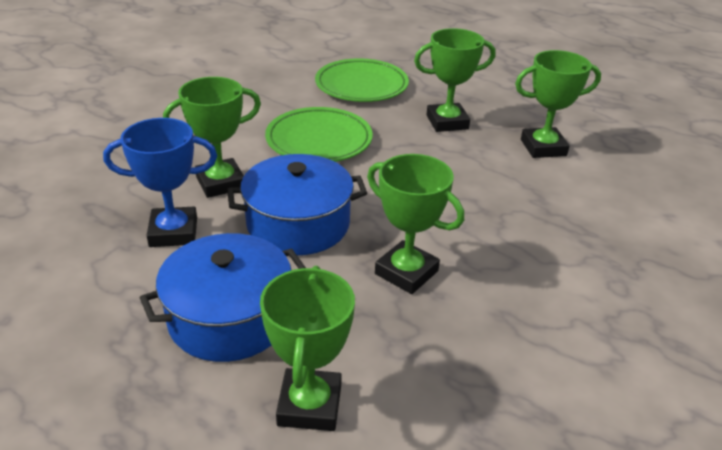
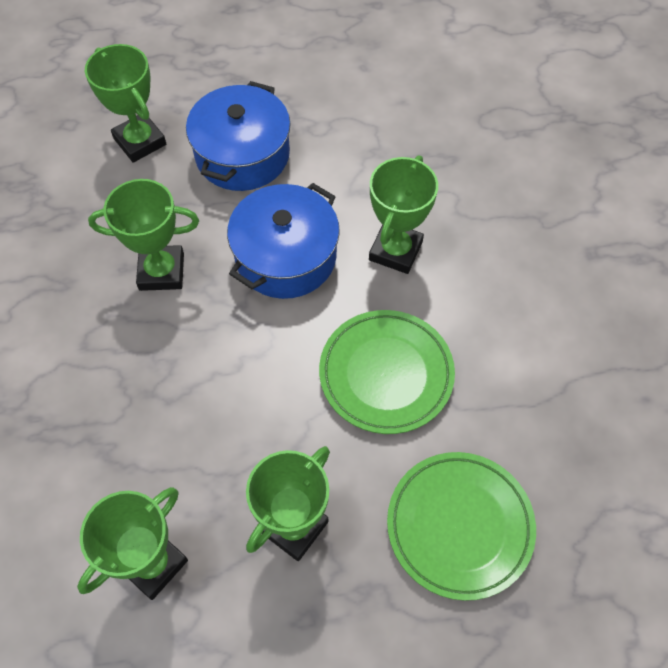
camera: 140 degrees right, 25 degrees up
(173, 232) = (361, 182): blue trophy -> none

